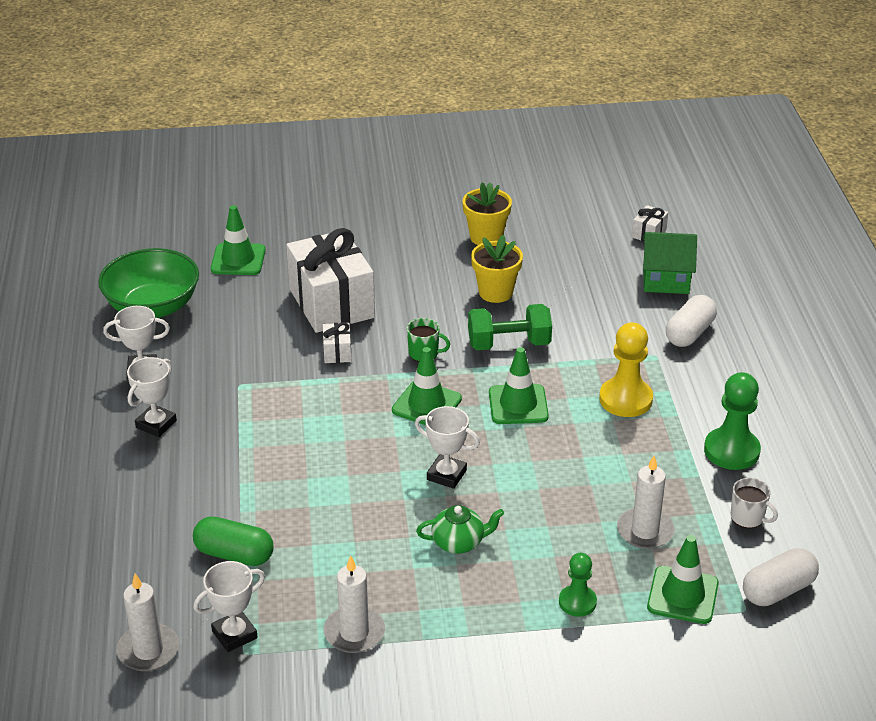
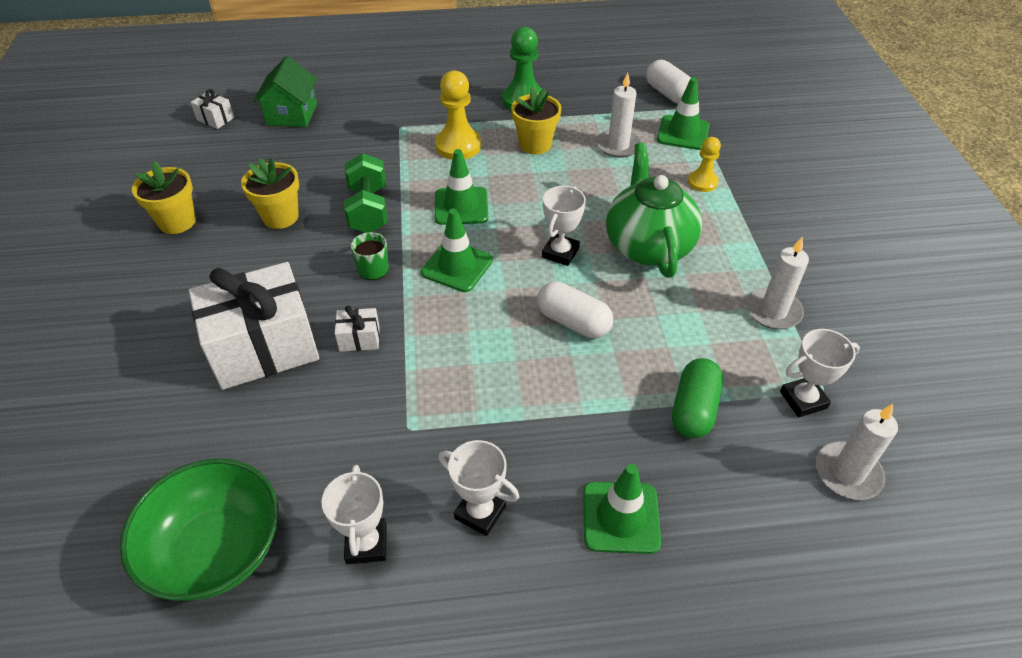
camera: 90 degrees left, 10 degrees up
(234, 634) = (803, 400): white trophy -> white trophy turned 75 degrees counterclockwise
(238, 260) = (133, 452): green traffic cone -> green traffic cone (620, 517)
(459, 542) = (648, 245): green teapot -> green teapot, size x1.96
(577, 602) = (702, 182): green pawn -> yellow pawn
(636, 459) = (535, 144): none -> yellow flower pot
(689, 333) = (372, 108): white capsule -> white capsule (573, 322)
(748, 517) = (597, 99): white mug -> none

